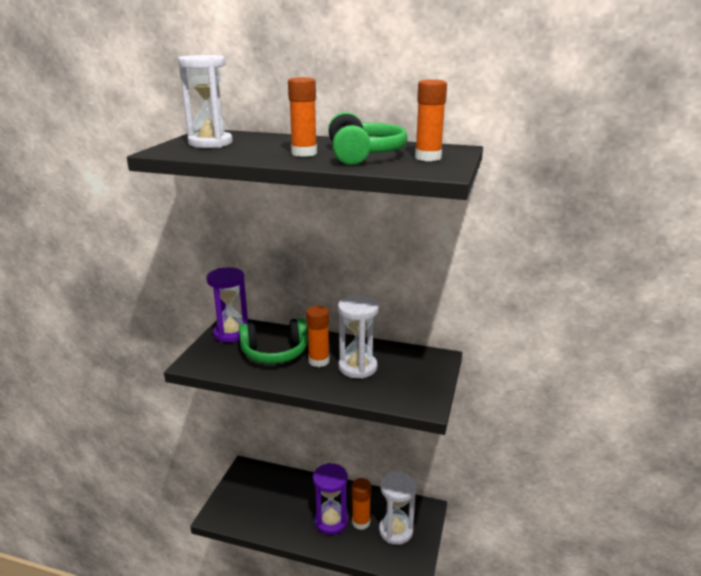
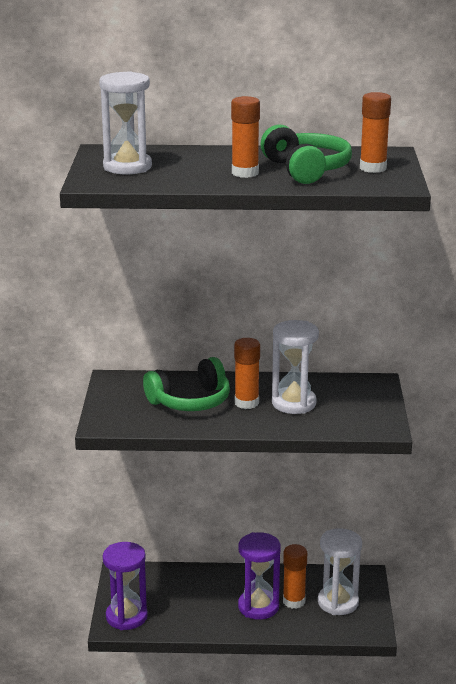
camera: 15 degrees left, 0 degrees up
(231, 333) = (123, 388): purple hourglass -> purple hourglass (126, 617)

